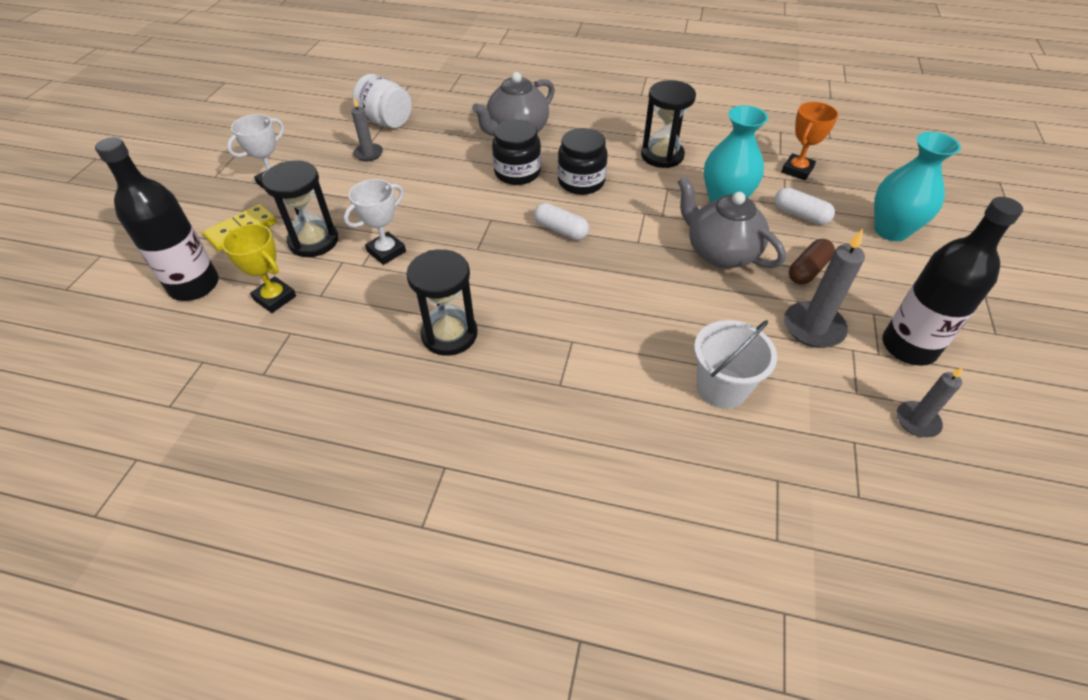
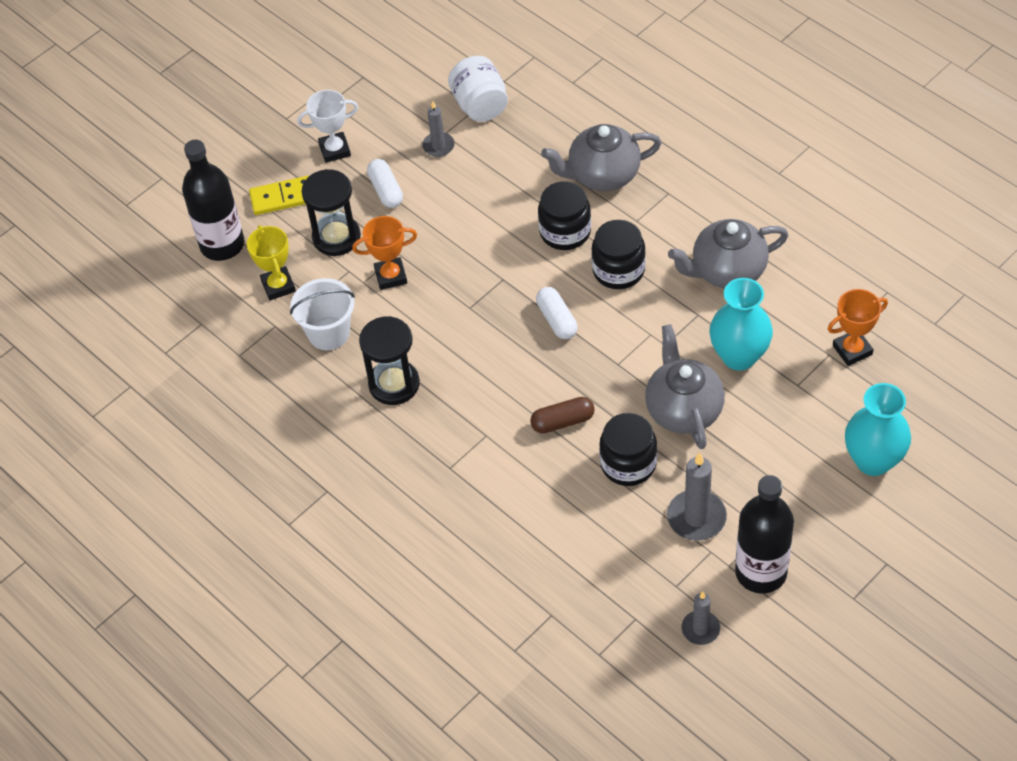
camera: 35 degrees right, 5 degrees up
(386, 251) = (391, 276): white trophy -> orange trophy
(662, 155) = (727, 271): black hourglass -> grey teapot
(717, 310) = (628, 464): none -> black jar
(721, 387) = (572, 530): white bucket -> white bucket (329, 333)
(800, 215) = (800, 403): white capsule -> white capsule (386, 190)
(808, 270) = (747, 464): brown capsule -> brown capsule (562, 422)

